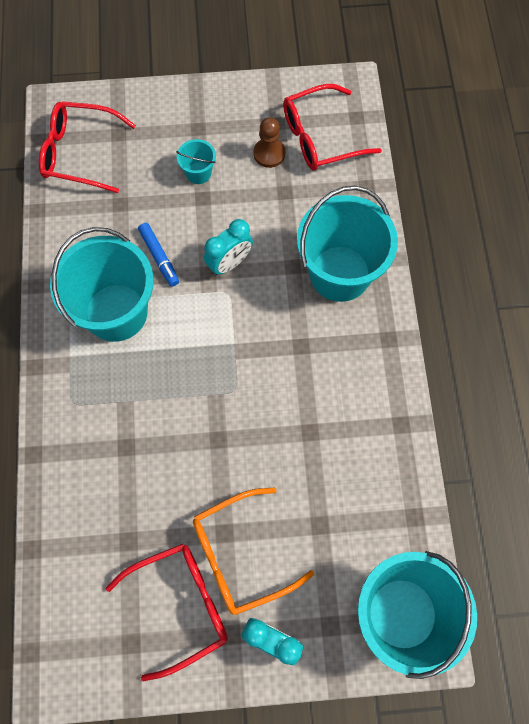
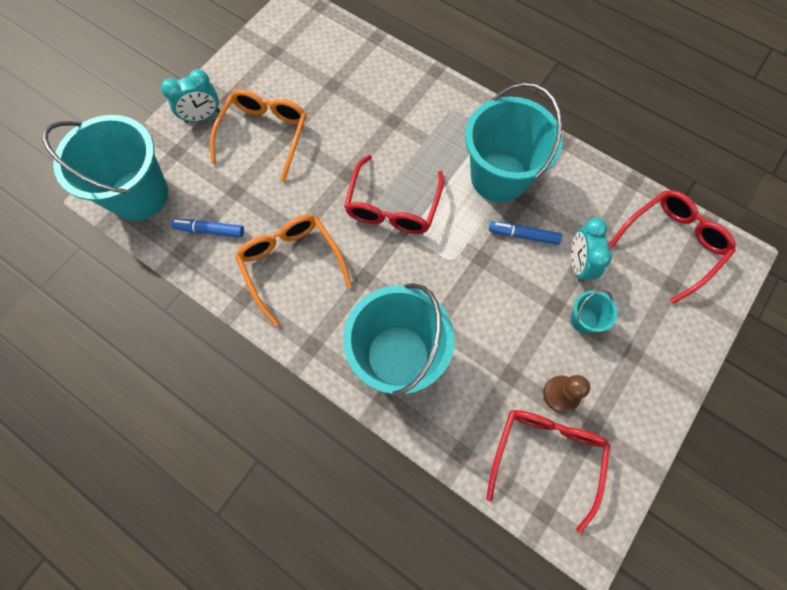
camera: 130 degrees right, 0 degrees up
(180, 605) = (269, 86): red glasses -> red glasses (392, 206)
(229, 263) = (477, 280): turquoise clock -> turquoise clock (578, 264)
(341, 412) = (291, 264): none -> orange glasses
(374, 510) = (210, 230): none -> blue marker

